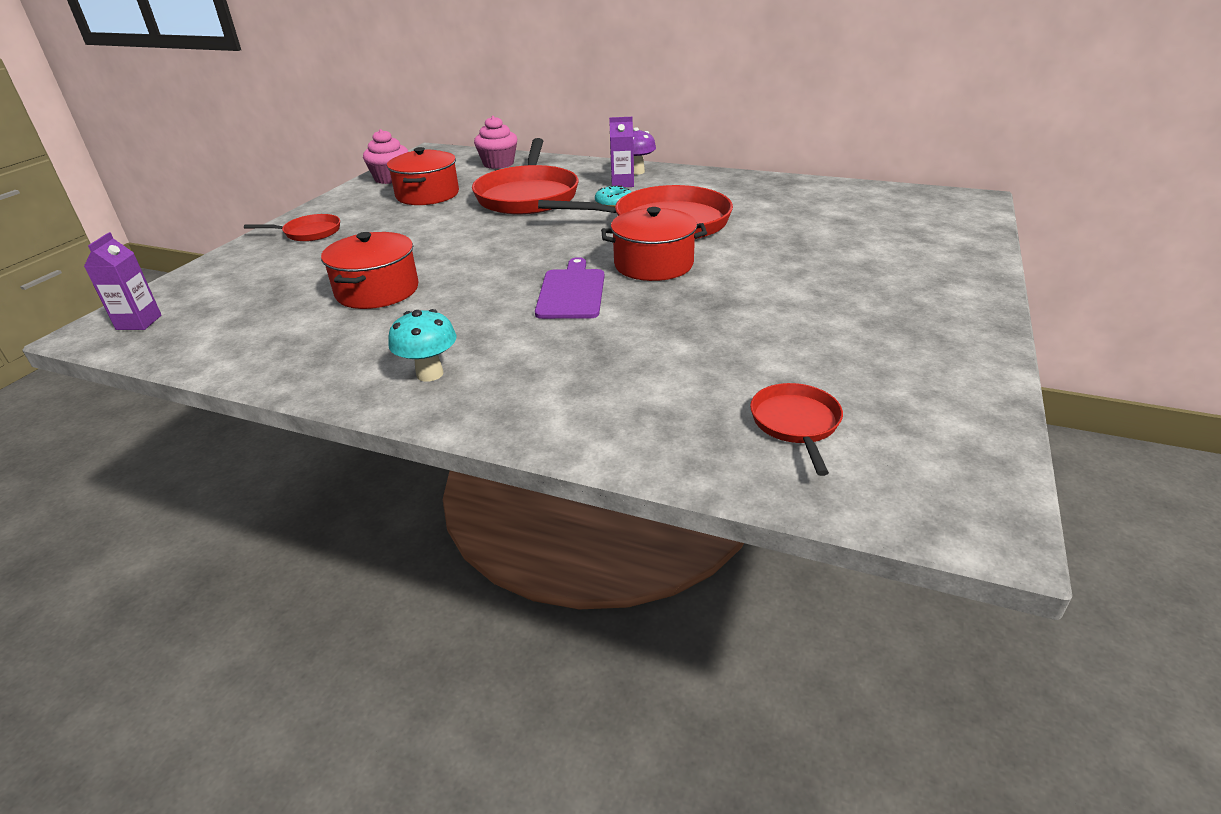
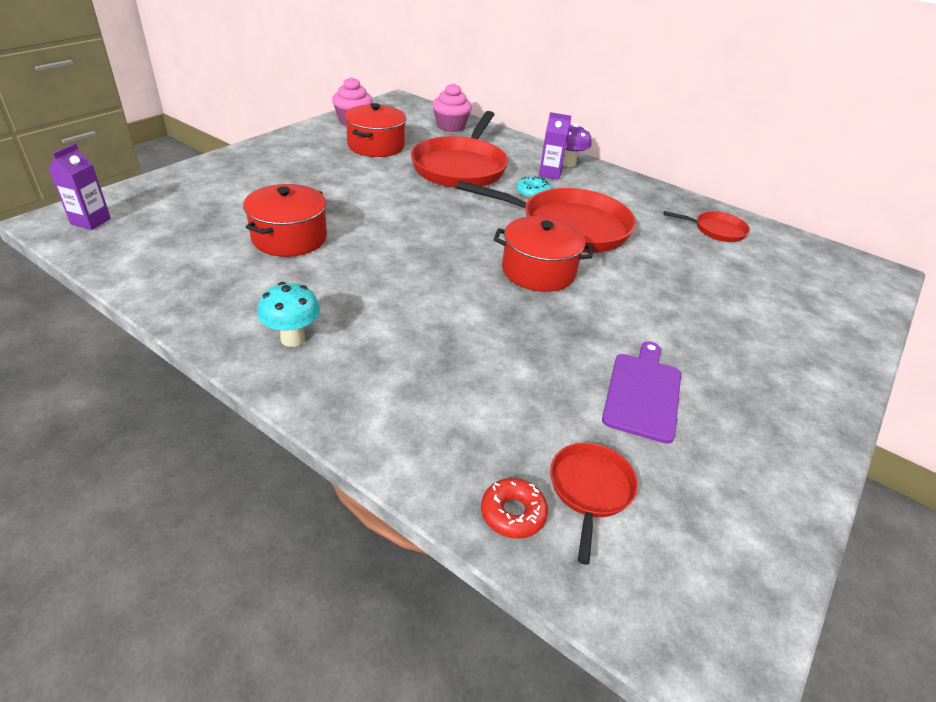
camera: 10 degrees right, 5 degrees up
(309, 233) = (262, 163): red pan -> red pan (716, 230)
(571, 292) = (452, 283): purple cutting board -> purple cutting board (643, 393)
(732, 460) = (513, 513): none -> red donut

